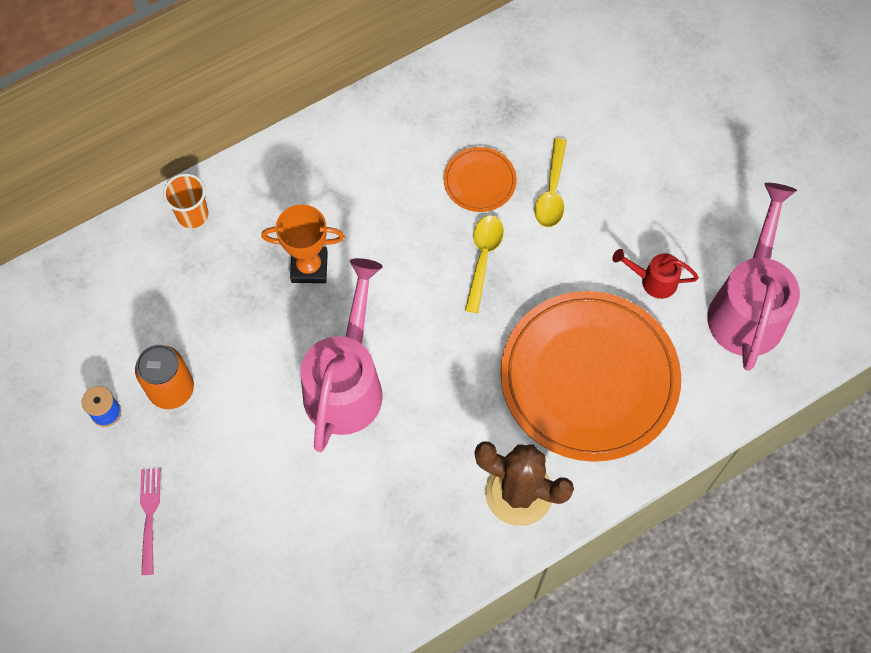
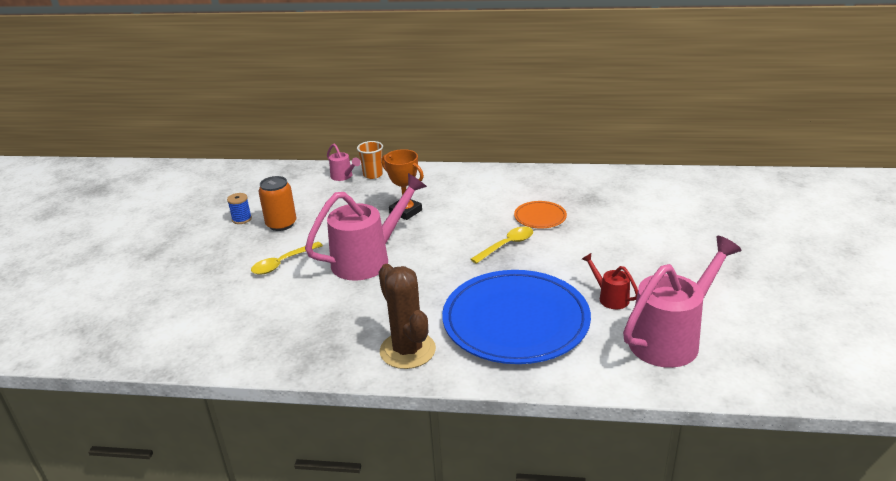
camera: 40 degrees right, 35 degrees down
(149, 517) = (206, 262): pink fork -> none
(155, 242) = (343, 176): none -> pink watering can
(552, 191) = (581, 236): yellow spoon -> yellow spoon (283, 263)
(589, 378) = (515, 321): orange plate -> blue plate

